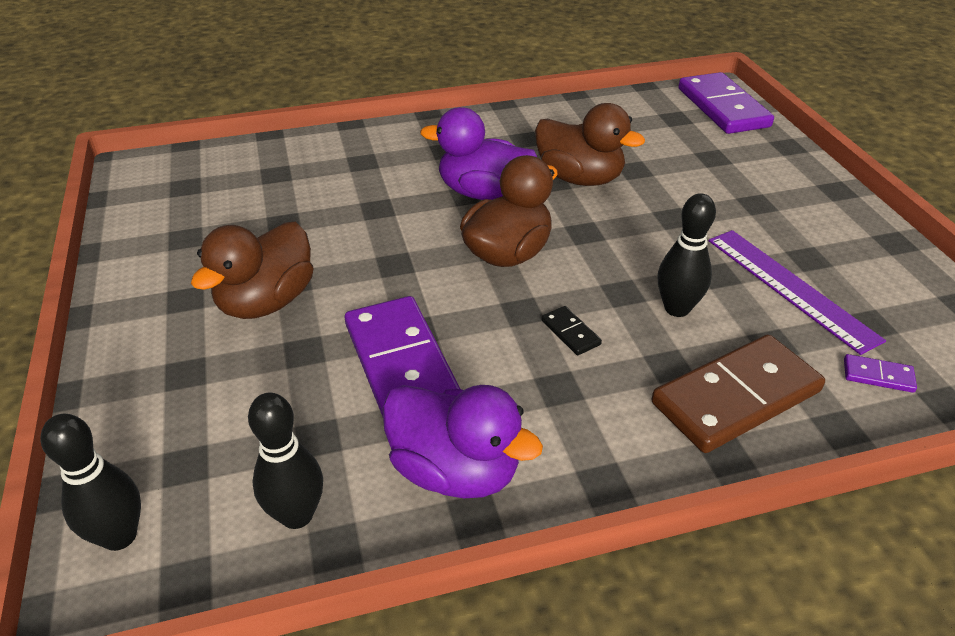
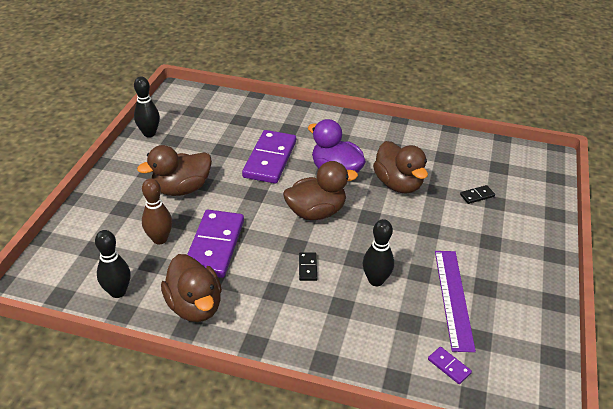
camera: 30 degrees right, 0 degrees up
(119, 536) = (50, 267): black bowling pin -> black bowling pin (149, 133)
(297, 393) = (160, 239): none -> brown bowling pin
(455, 470) = (195, 306): purple duck -> brown duck
(685, 157) = (477, 195): none -> black domino
(723, 107) = (539, 171): purple domino -> purple domino (270, 159)
(735, 397) = (358, 338): brown domino -> none

